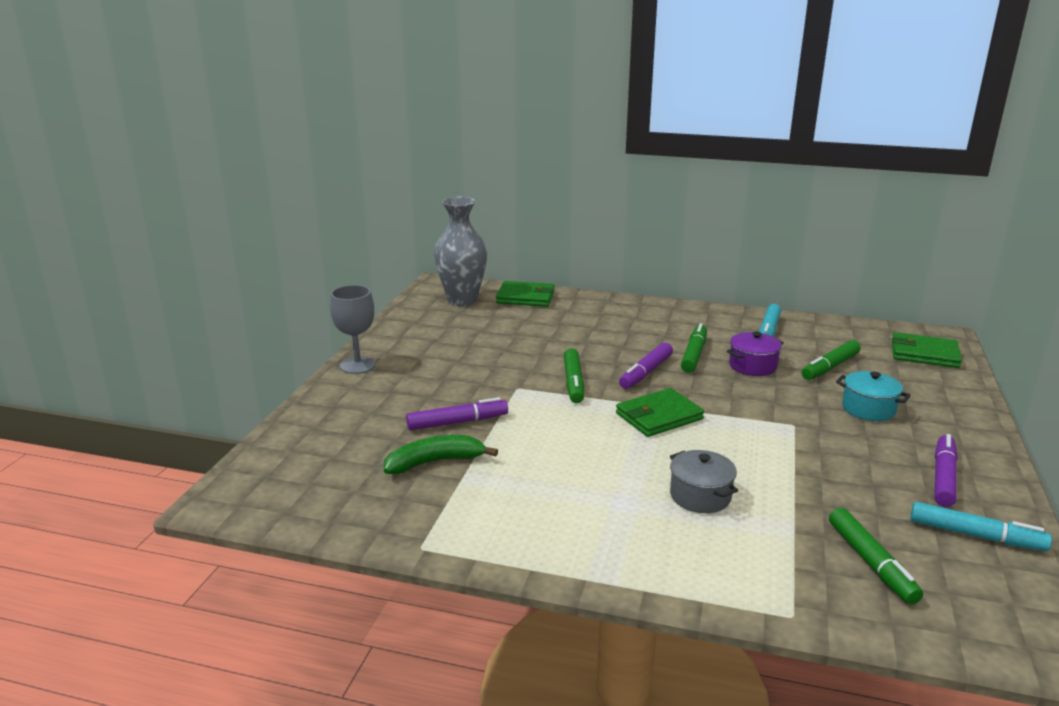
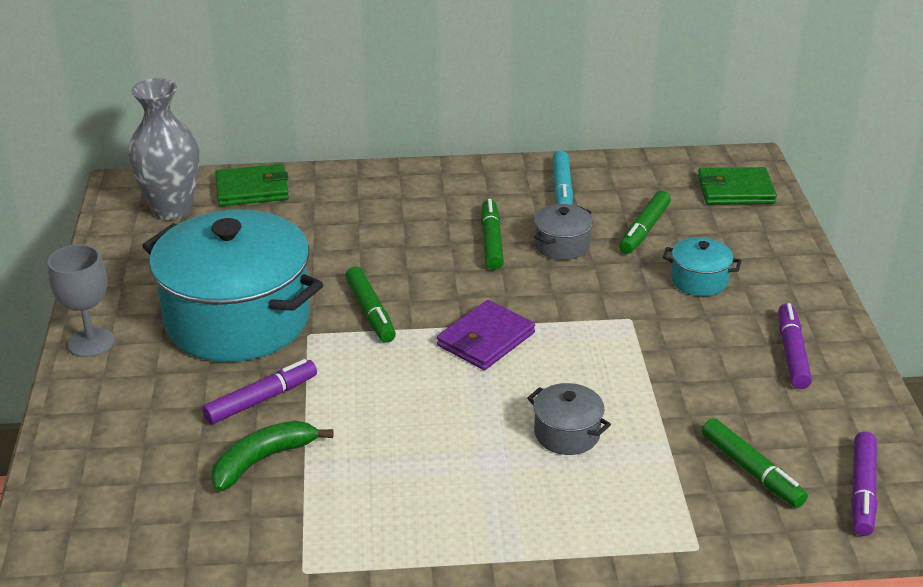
camera: 20 degrees left, 10 degrees up
(470, 370) = (237, 319): none -> turquoise pot
(646, 372) = (447, 280): purple marker -> purple marker (862, 491)
(659, 416) = (485, 339): green wallet -> purple wallet
(752, 366) = (562, 245): purple pot -> grey pot
(975, 536) = (835, 415): turquoise marker -> none

